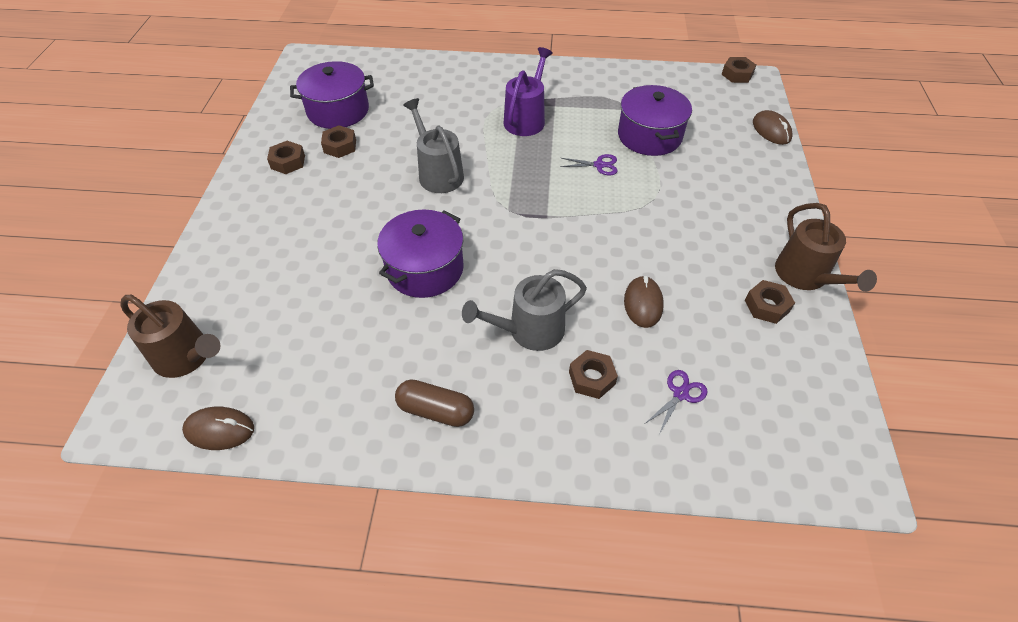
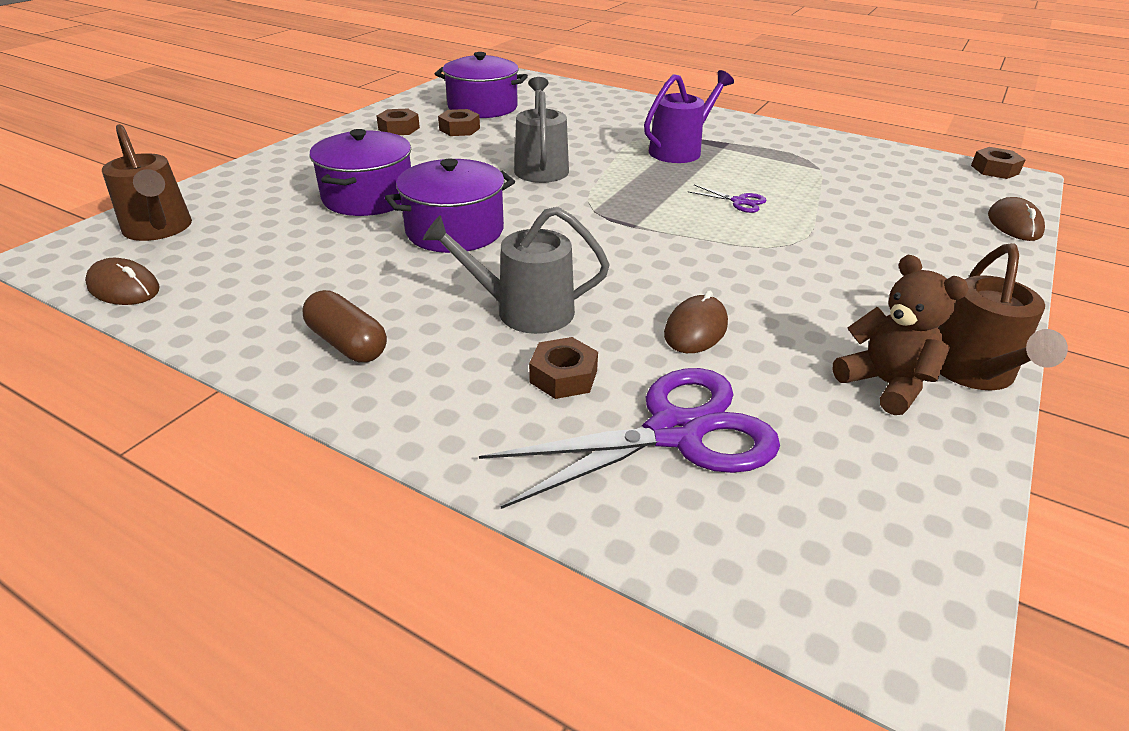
camera: 25 degrees right, 15 degrees down
(649, 136) = (827, 193): purple pot -> purple pot (368, 197)
(680, 394) = (675, 432): purple scissors -> purple scissors, size x2.34
(767, 306) = (885, 384): brown nut -> brown teddy bear

